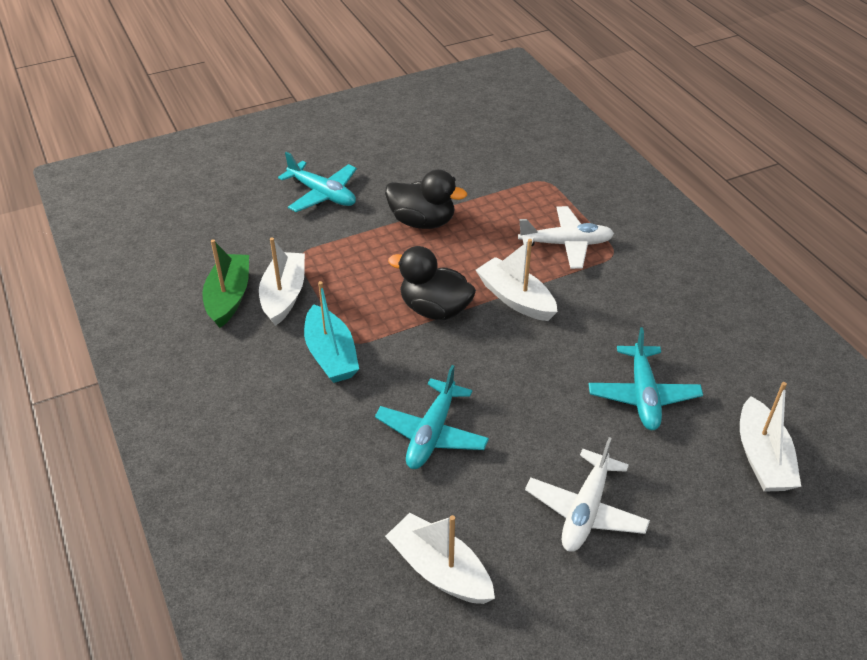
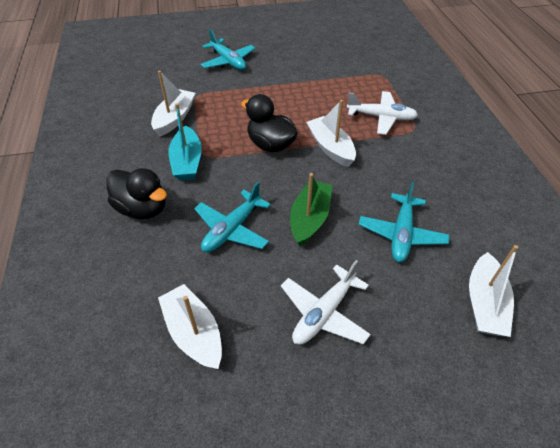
camera: 15 degrees right, 5 degrees up
(229, 297) = (139, 113): green boat -> green boat (310, 218)
(422, 222) = (286, 88): black duck -> black duck (142, 208)

